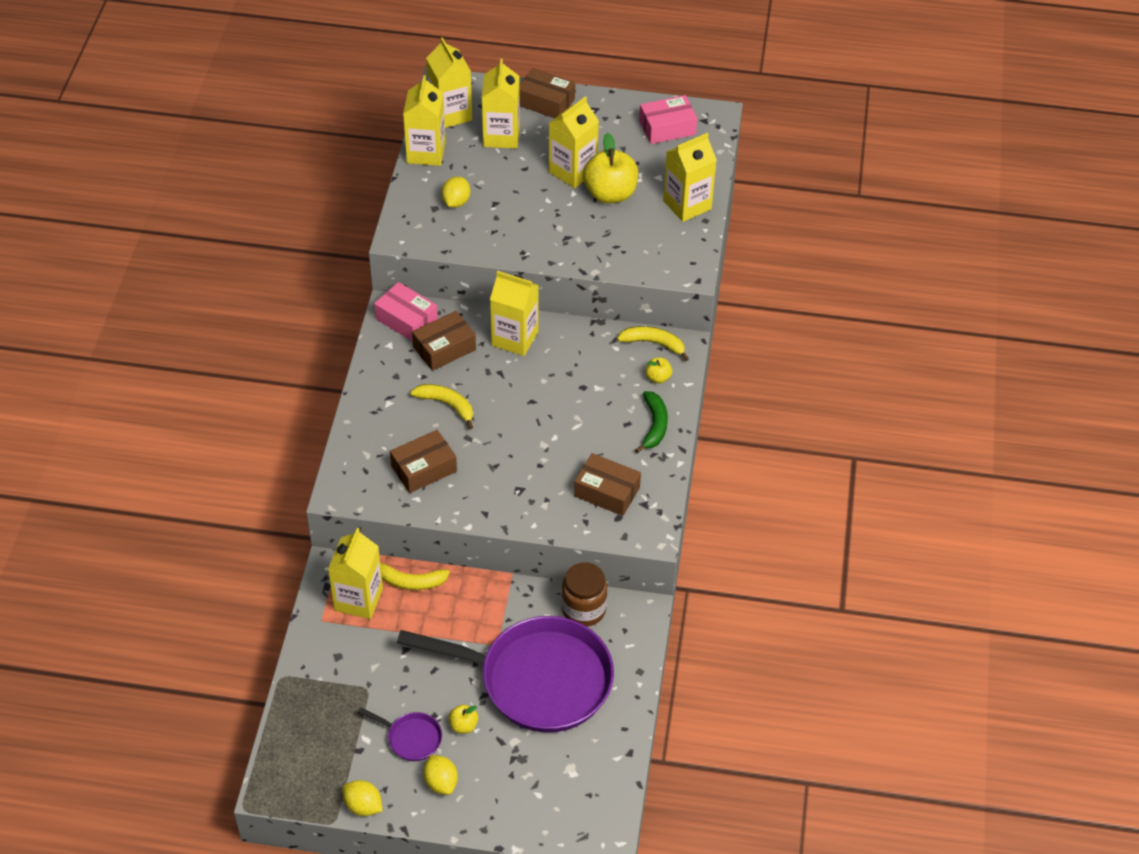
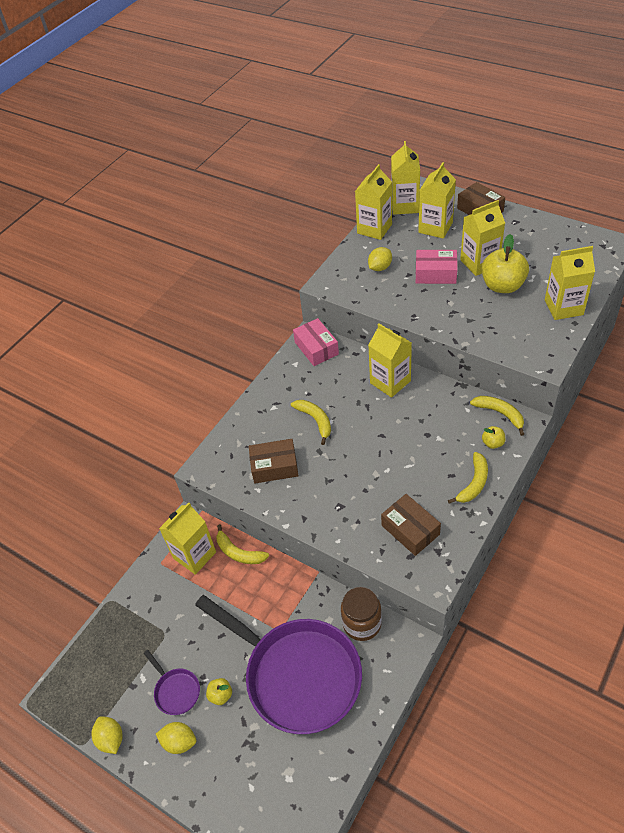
camera: 30 degrees right, 0 degrees up
(441, 782) = (179, 742): yellow lemon -> yellow lemon turned 75 degrees counterclockwise
(444, 348) = (334, 376): brown box -> none
(654, 425) = (474, 483): green banana -> yellow banana
(667, 128) = (569, 245): pink box -> pink box (435, 273)

